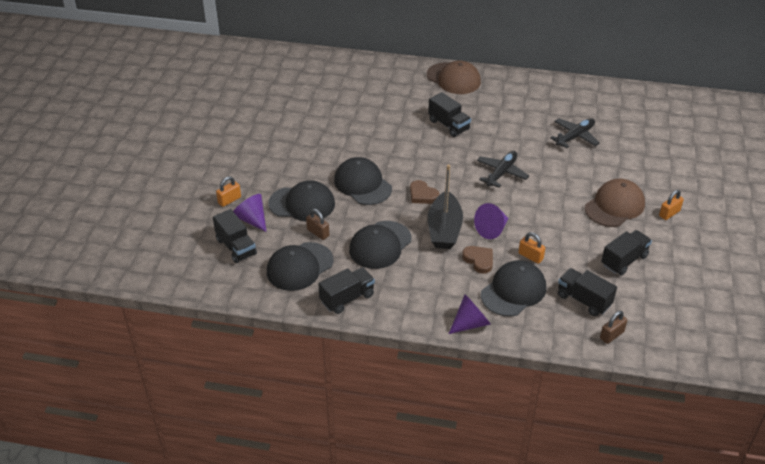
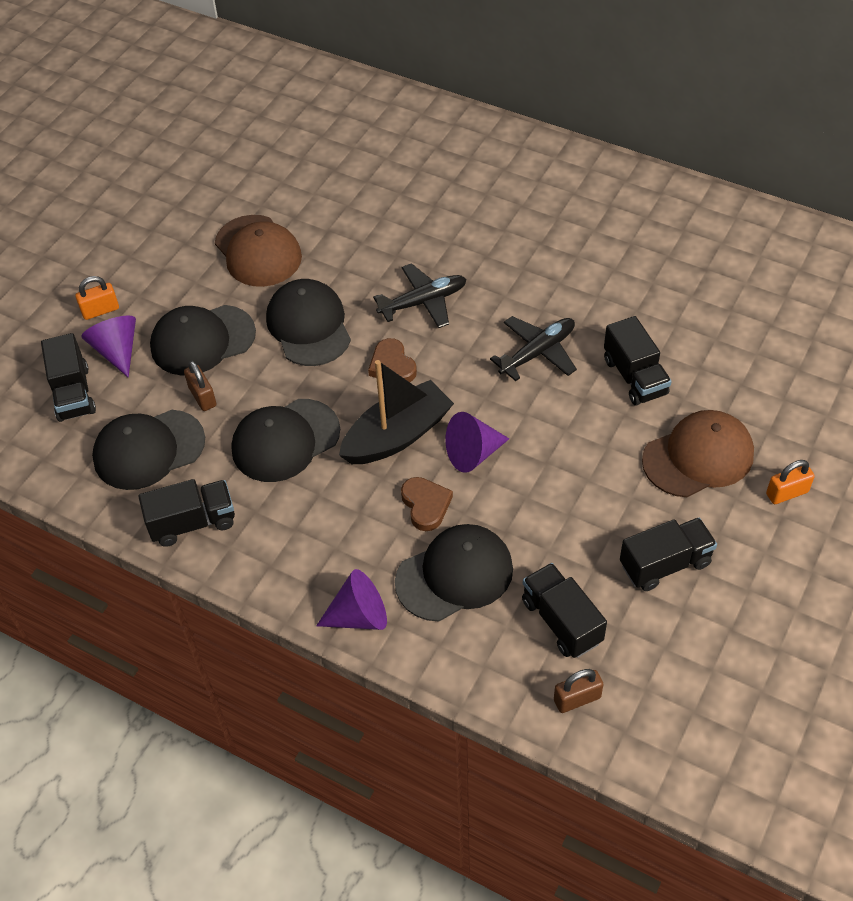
camera: 20 degrees right, 10 degrees up
(302, 204) = (202, 340): black cap -> black cap turned 135 degrees clockwise
(444, 229) = (397, 435): black boat -> black boat turned 150 degrees counterclockwise
(449, 125) = (493, 246): black truck -> black truck (635, 377)
(453, 78) = (541, 162): brown cap -> brown cap (258, 251)
(530, 256) = (512, 518): orange padlock -> none
(575, 136) = (693, 310): black plane -> black plane (423, 302)

